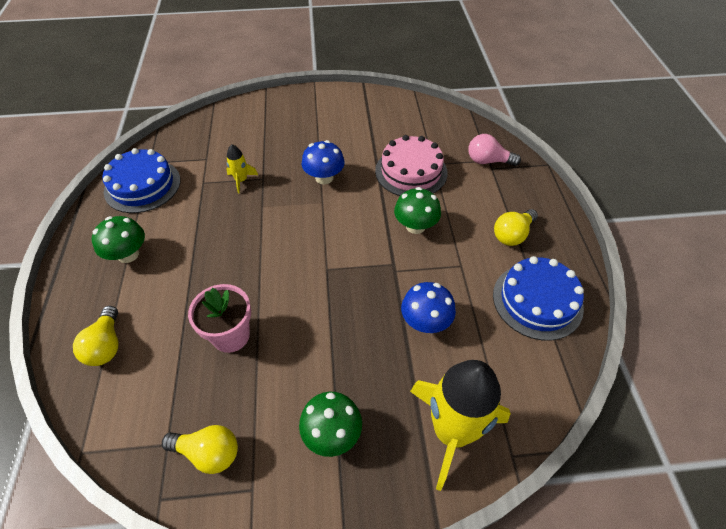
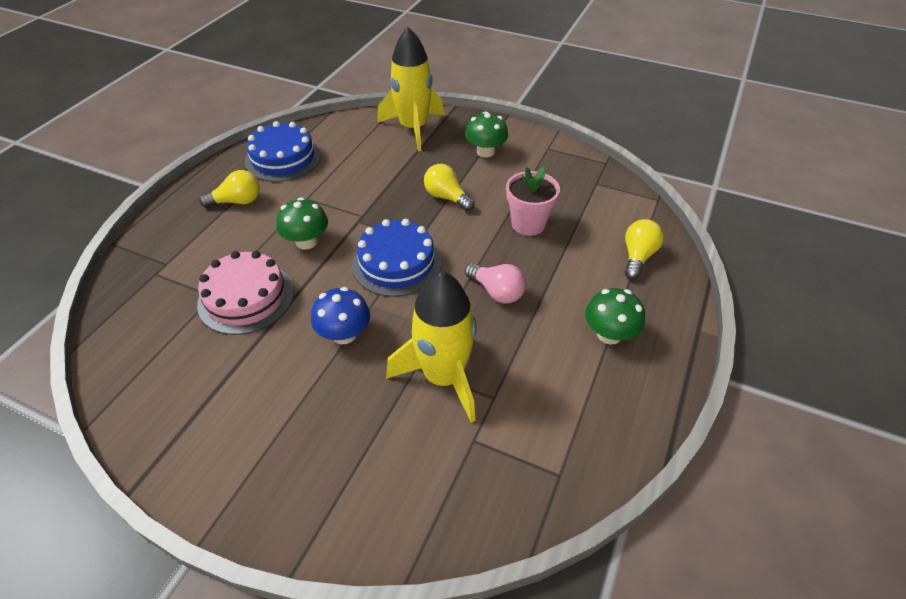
camera: 150 degrees left, 5 degrees down
(142, 185) = (577, 431): blue cake -> blue cake (396, 263)
(208, 453) = (569, 170): yellow light bulb -> yellow light bulb (446, 197)
(241, 180) = (443, 377): yellow rocket -> yellow rocket, size x2.28
(425, 322) = (374, 177): blue mushroom -> none
(488, 161) = (157, 273): pink light bulb -> pink light bulb (497, 292)

